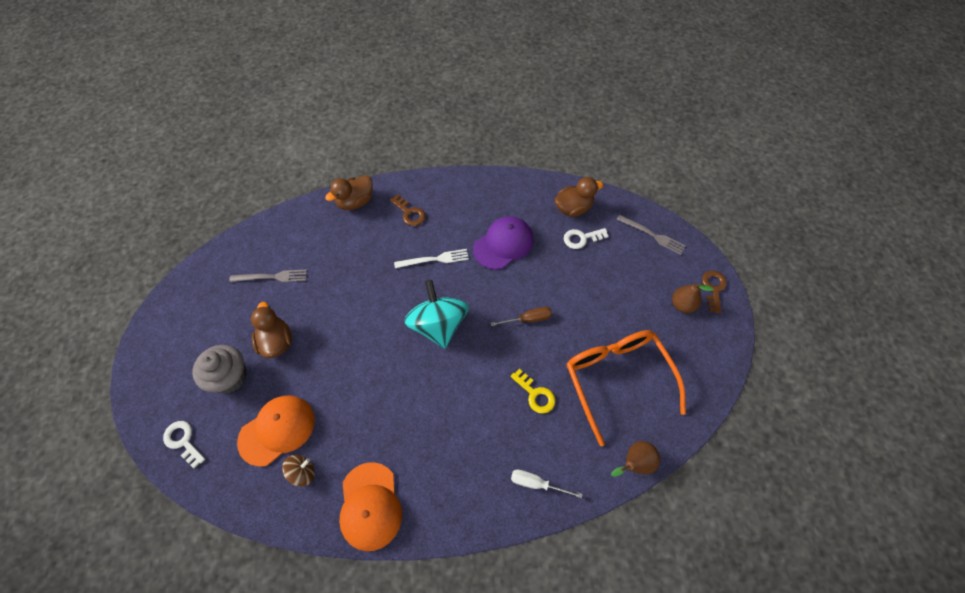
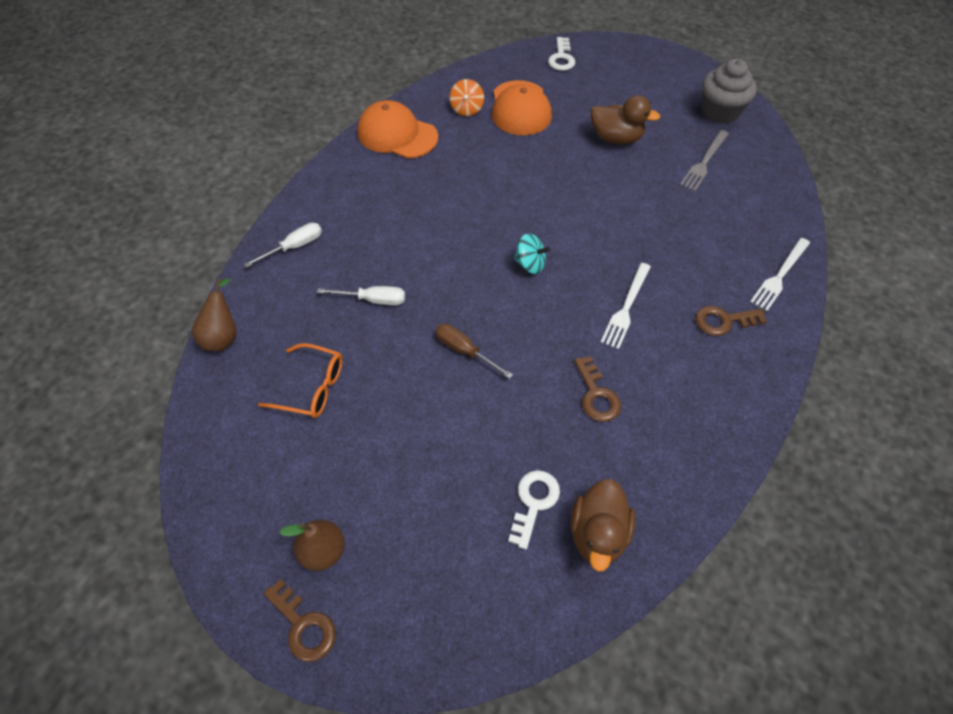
camera: 125 degrees right, 5 degrees down
(183, 441) = (561, 58): white key -> white key turned 105 degrees clockwise
(230, 377) = (601, 99): grey cupcake -> grey cupcake (720, 111)
(302, 472) = (466, 109): brown spinning top -> orange spinning top
(355, 202) = (779, 275): brown duck -> white fork
(438, 325) = (530, 264): turquoise spinning top -> turquoise spinning top, size x0.47
(503, 244) = (596, 395): purple cap -> brown key
(528, 319) = (464, 351): brown screwdriver -> brown screwdriver turned 105 degrees clockwise
(535, 394) = (373, 300): yellow key -> white screwdriver
(617, 380) = (311, 387): orange glasses -> orange glasses, size x0.52
(652, 235) = (461, 617): grey fork -> none

